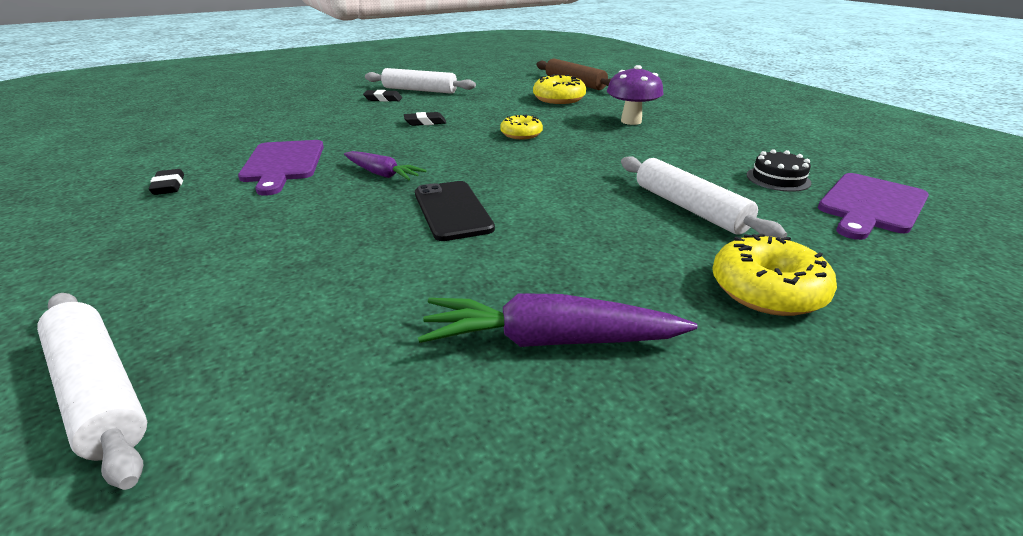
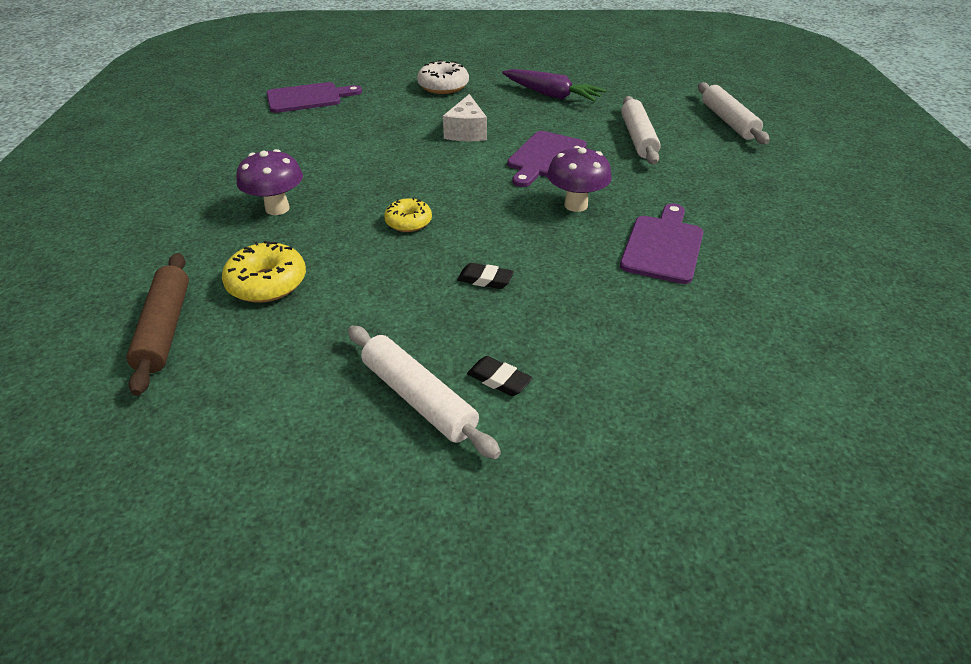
camera: 150 degrees left, 10 degrees up
(169, 186) = (765, 244): black eraser -> none
(382, 174) = (576, 205): purple carrot -> purple mushroom
(452, 211) = (545, 157): black phone -> purple cutting board
(591, 216) = (466, 132): none -> white cheese
(689, 208) = (404, 121): white rolling pin -> white rolling pin (638, 138)
(767, 290) = (443, 86): yellow donut -> white donut
(778, 179) = (311, 123): black cake -> none

